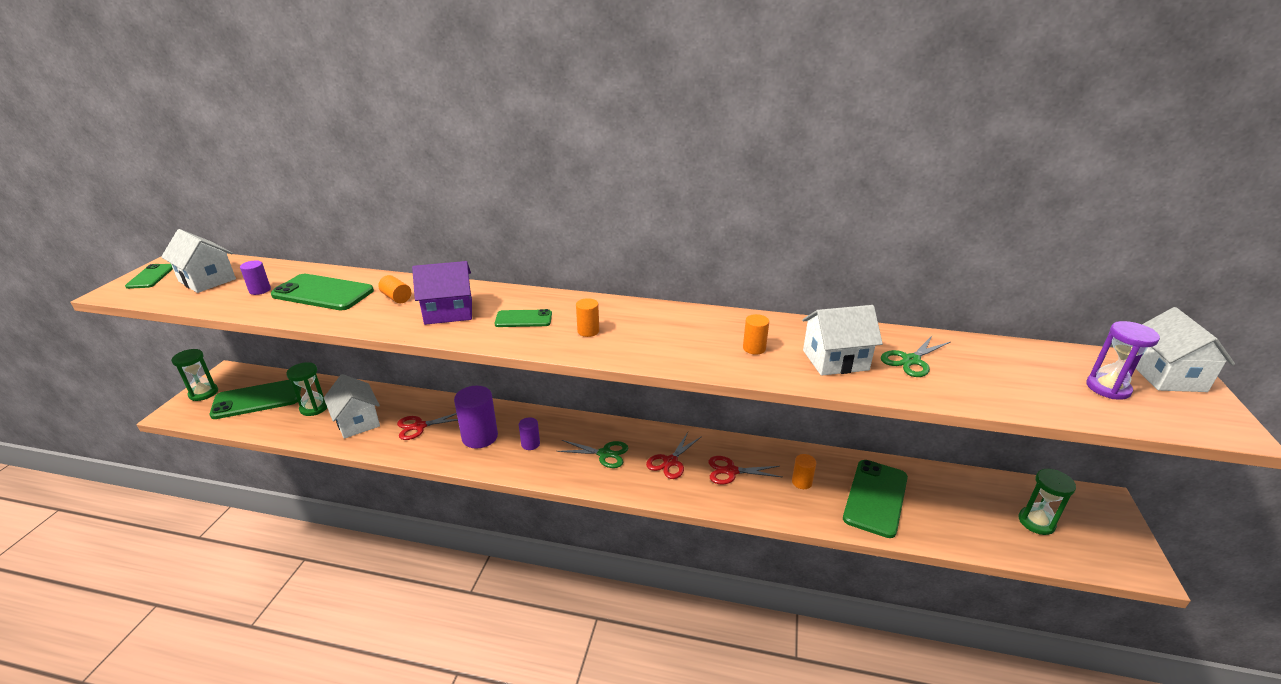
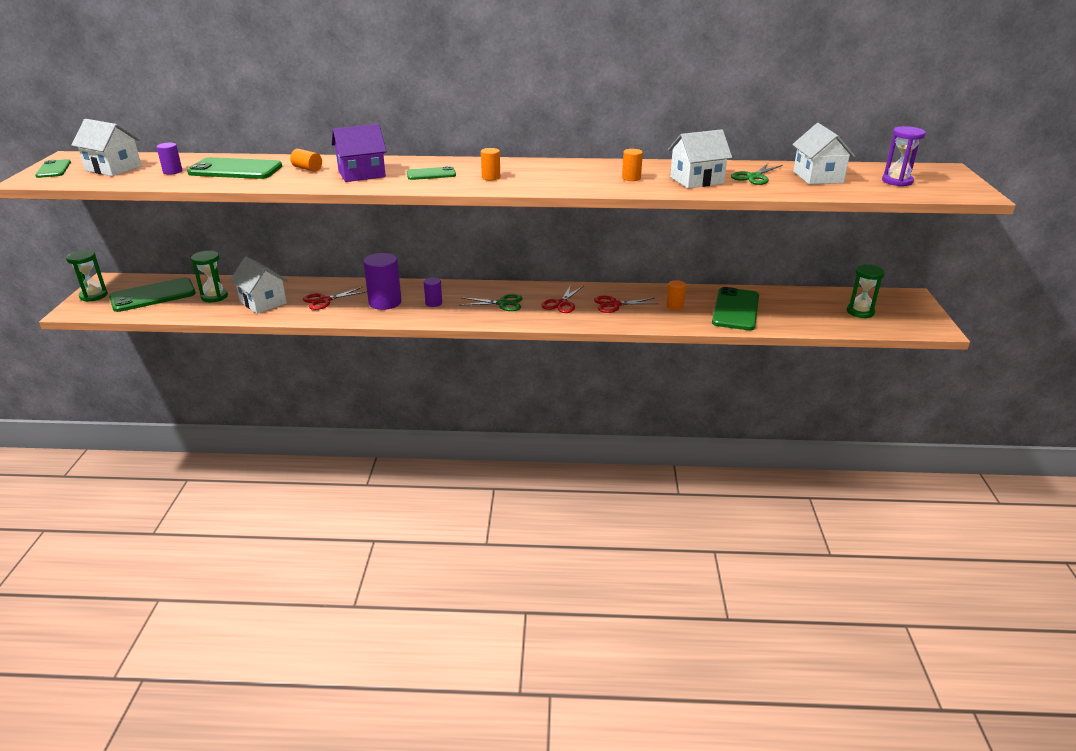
camera: 10 degrees left, 0 degrees up
(1165, 375) = (937, 173): white house -> white house (817, 177)

